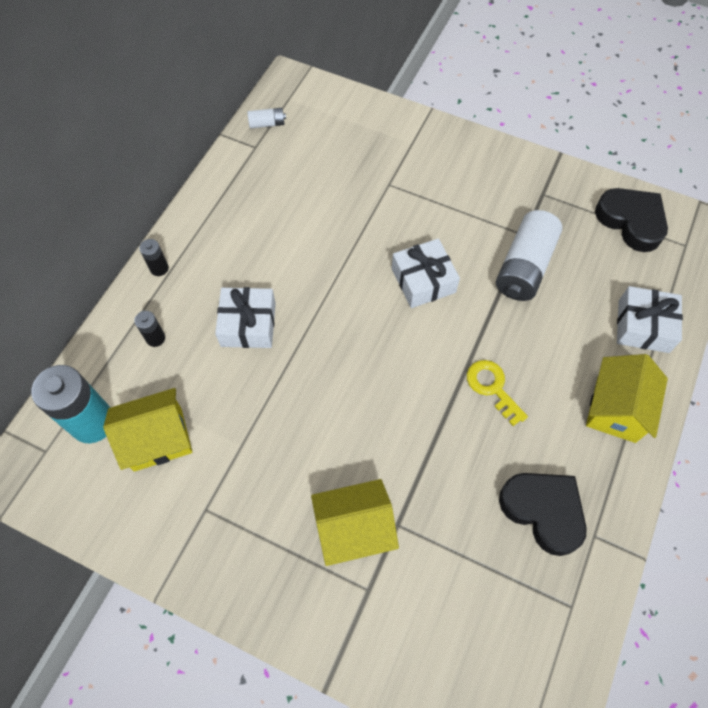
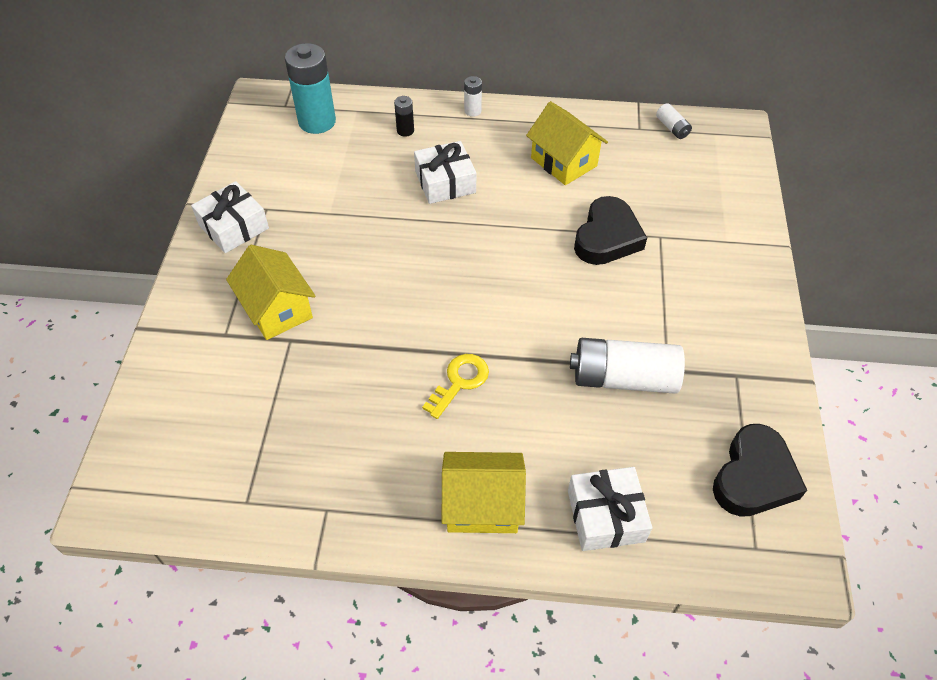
camera: 70 degrees right, 10 degrees down
(158, 439) = (316, 162): yellow house -> yellow house (564, 162)
(159, 268) = (472, 111): black battery -> white battery
(423, 280) = (557, 294): white gift -> white gift (233, 226)
(543, 511) = (339, 456): black heart -> black heart (607, 237)

